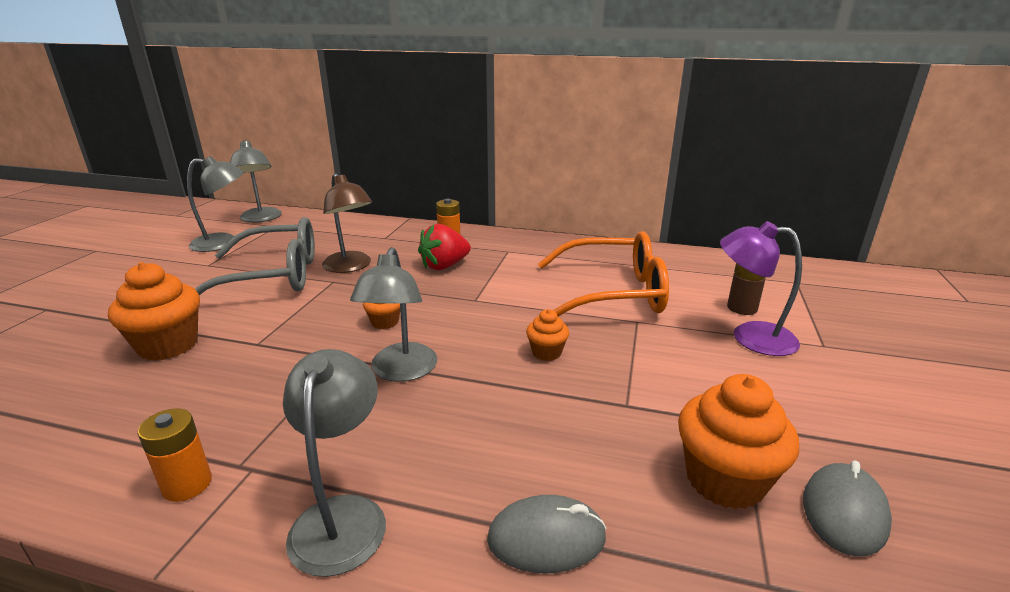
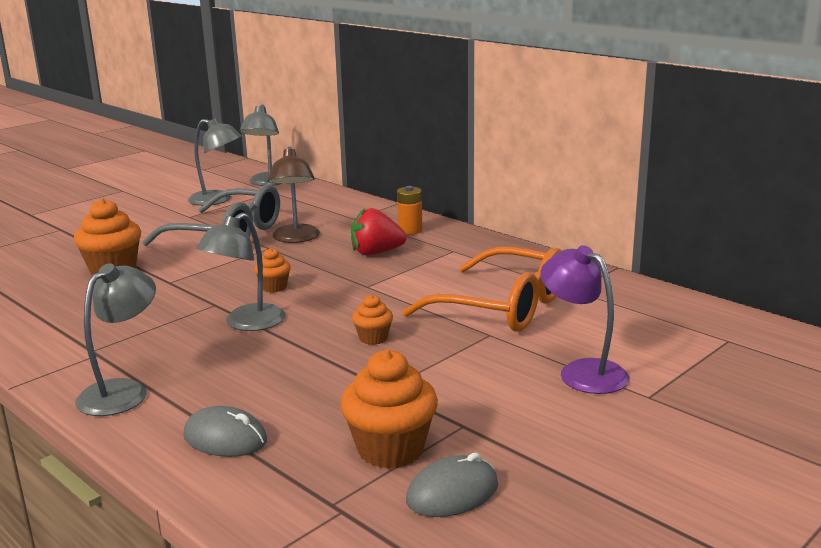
camera: 30 degrees right, 5 degrees down
(187, 484) = (57, 352): orange battery -> none
(742, 308) = (617, 348): brown battery -> none

